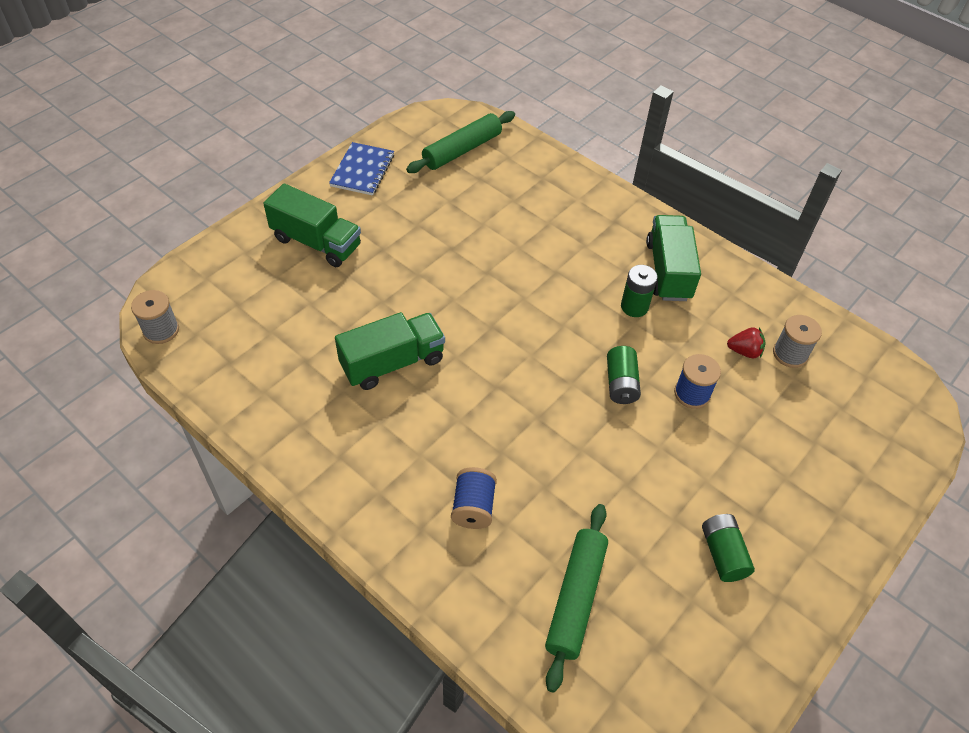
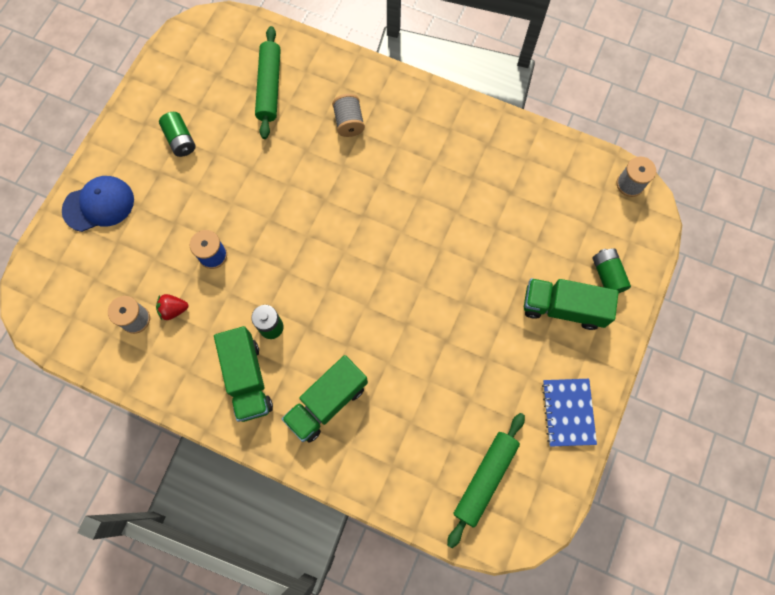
camera: 165 degrees right, 20 degrees up
(392, 363) = (446, 211): green truck -> green truck (327, 402)
(473, 507) = (349, 122): blue spool -> grey spool
(621, 384) = (269, 247): green battery -> green battery (607, 275)
(842, 495) = (99, 205): none -> blue cap

